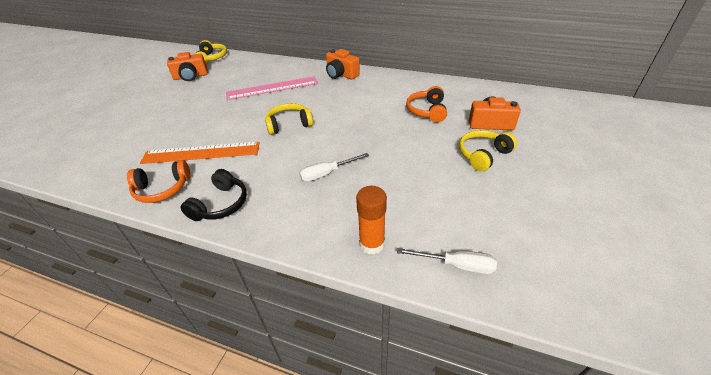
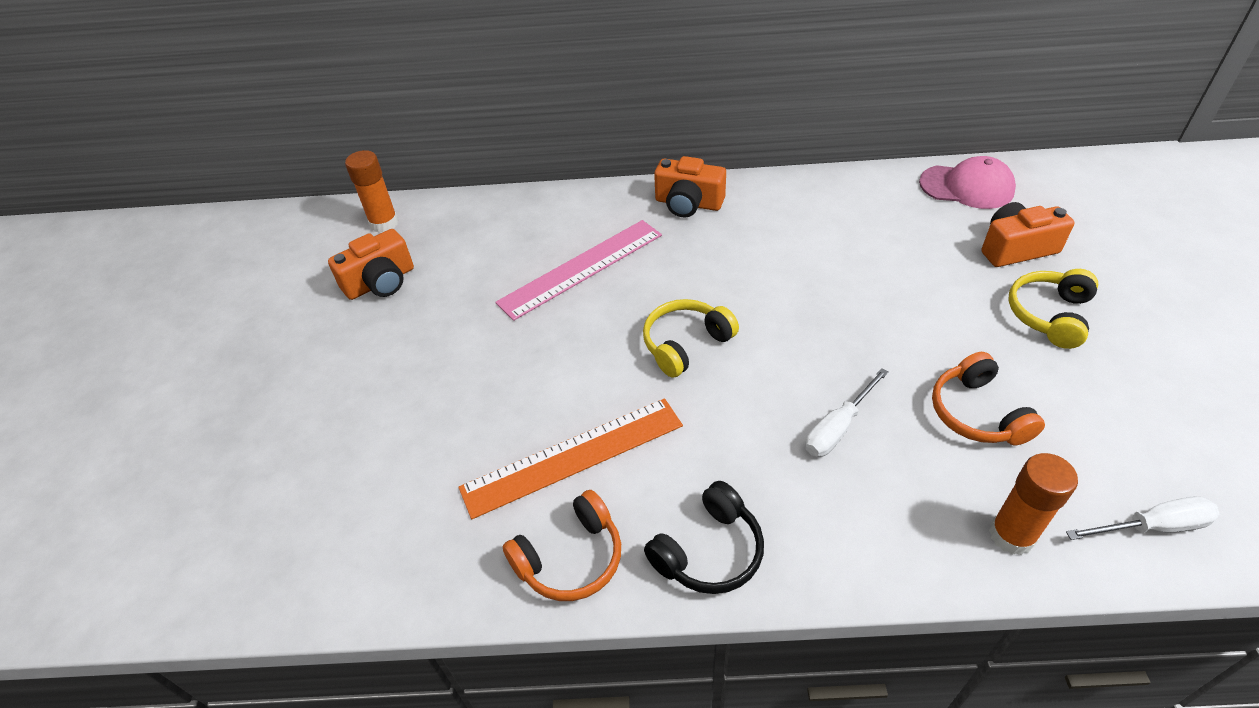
camera: 20 degrees left, 5 degrees up
(212, 58) = (384, 223): yellow headphones -> orange glue stick
(220, 204) = (709, 551): black headphones -> black headphones turned 45 degrees clockwise
(427, 111) = (901, 249): orange headphones -> orange headphones (977, 413)
(486, 93) = (967, 187): none -> pink cap

